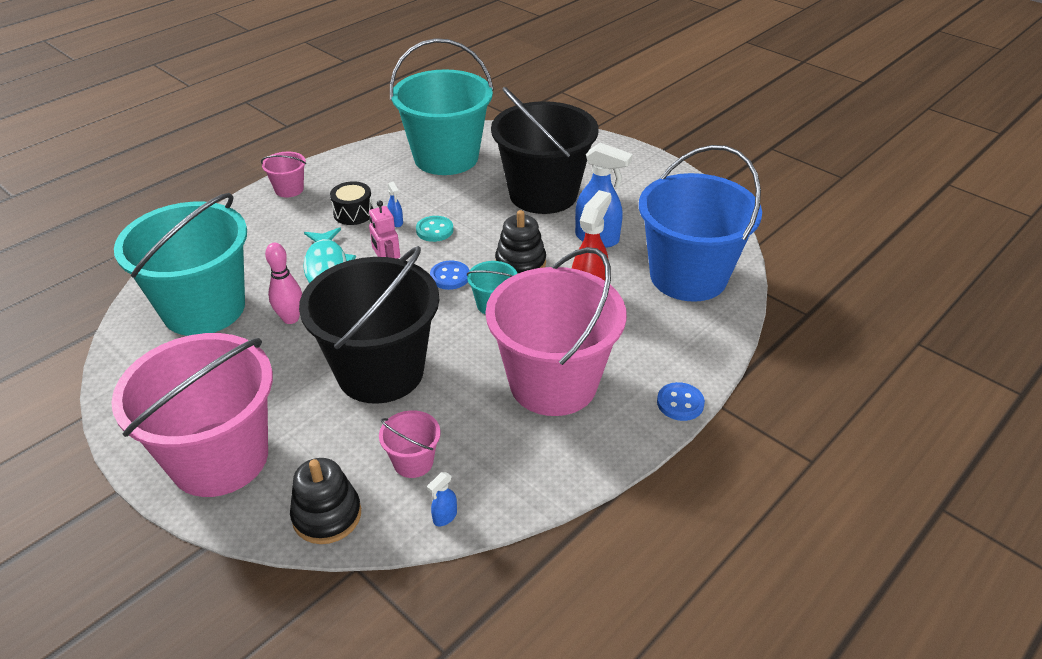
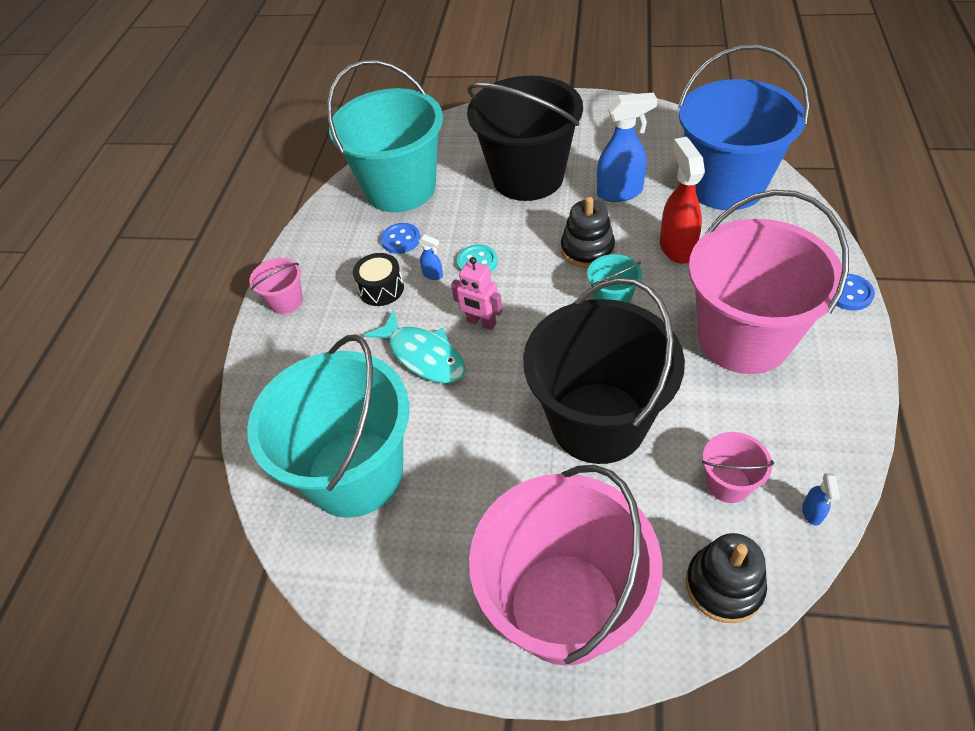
camera: 30 degrees left, 10 degrees up
(291, 318) = (454, 427): pink bowling pin -> none
(450, 276) = (545, 297): blue button -> blue button (401, 240)

